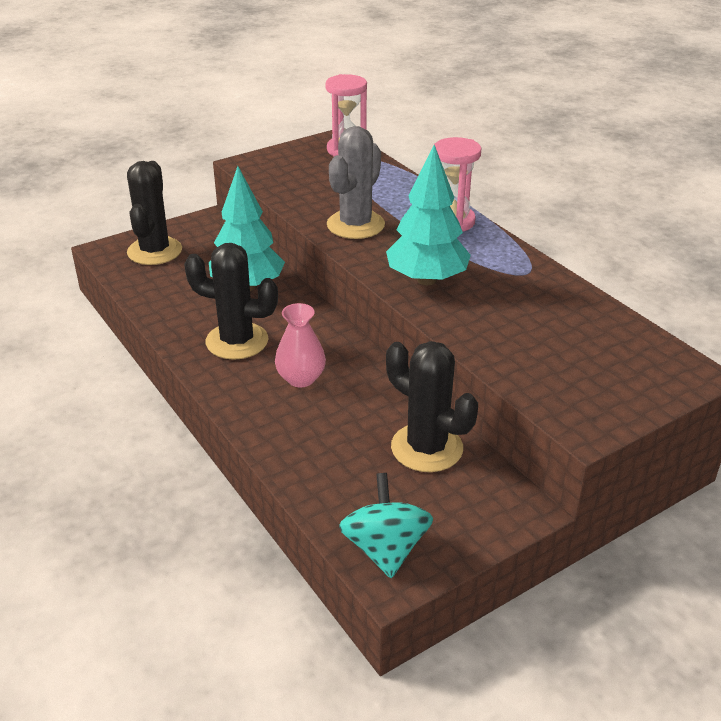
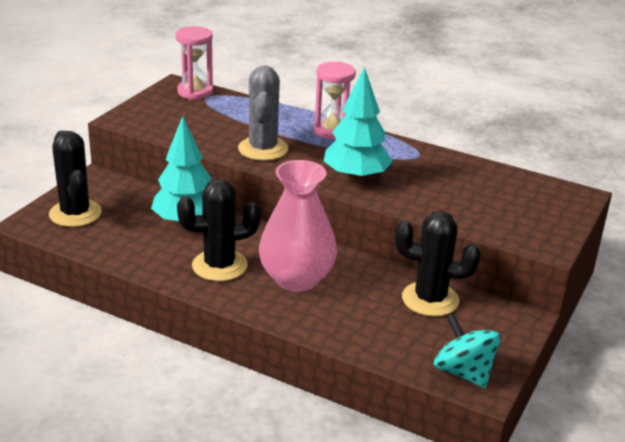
camera: 30 degrees left, 5 degrees down
(301, 378) = (296, 279): pink vase -> pink vase, size x1.80

